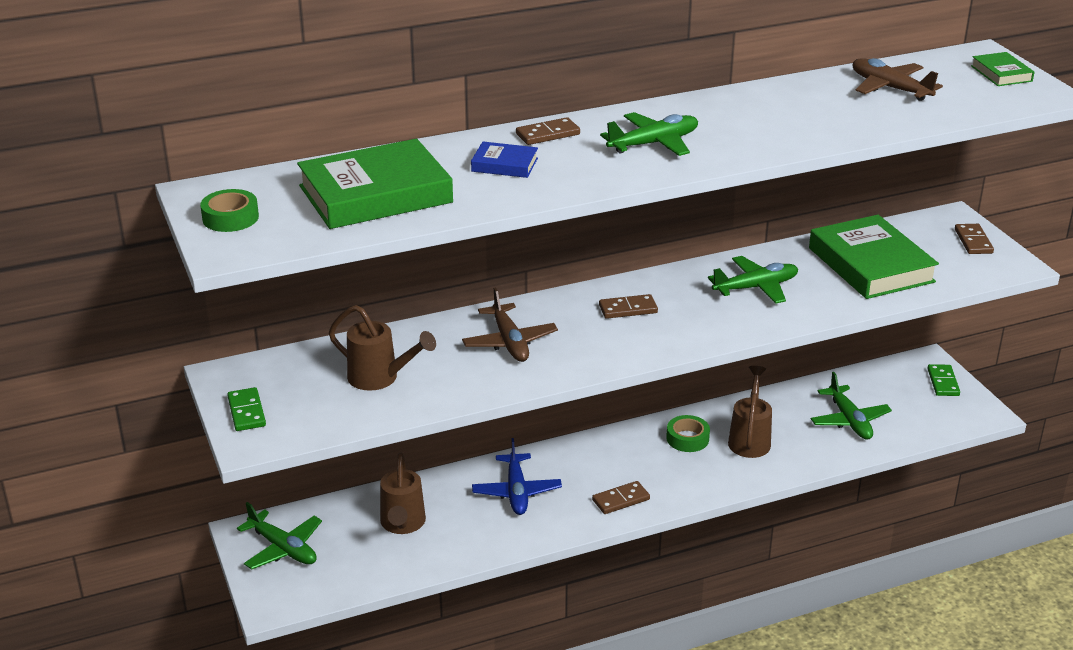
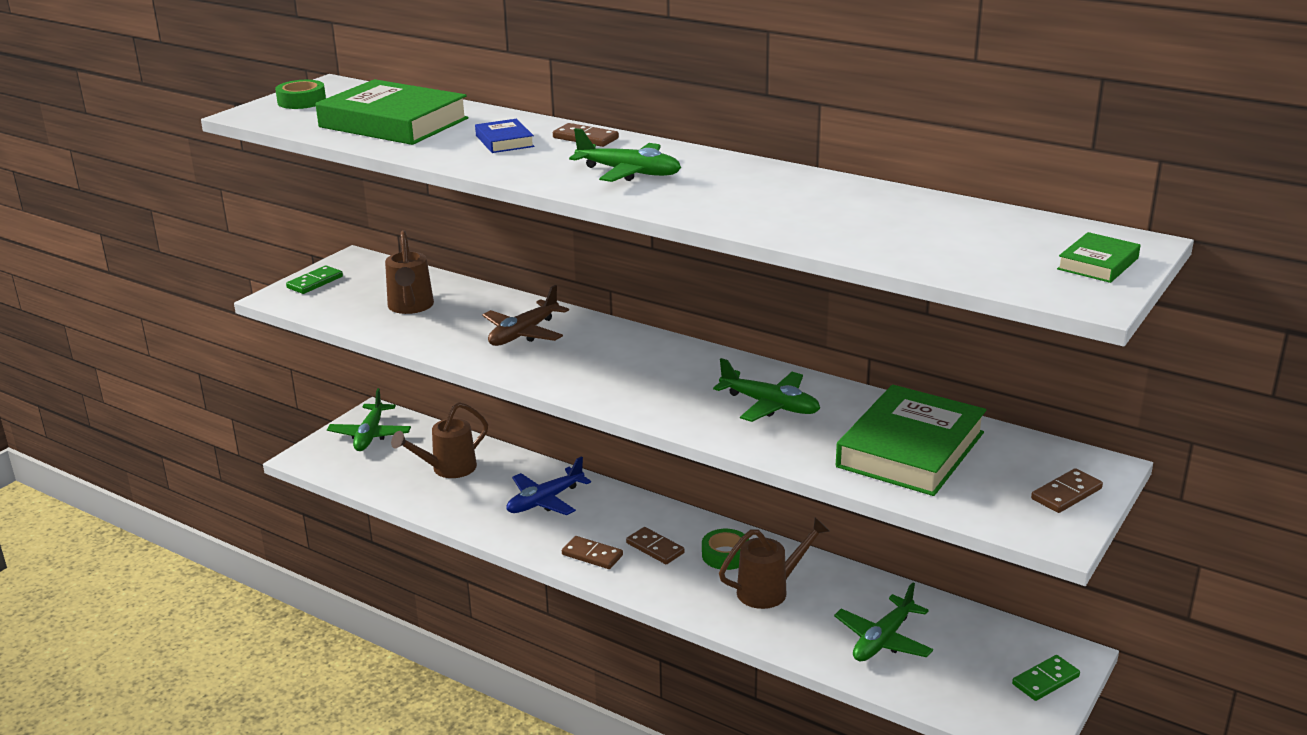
camera: 55 degrees right, 5 degrees down
(628, 309) = (644, 361): brown domino -> brown domino (655, 548)
(890, 88) = (941, 225): brown plane -> none

